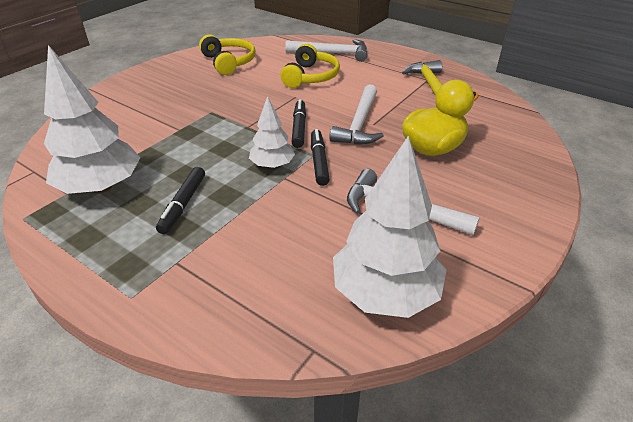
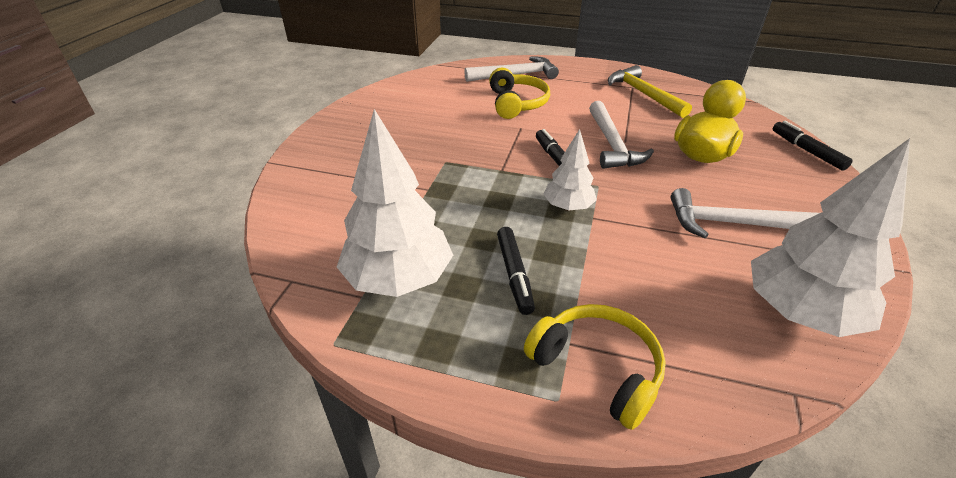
camera: 20 degrees left, 0 degrees up
(229, 62) = (413, 102): yellow headphones -> yellow headphones (597, 368)
(319, 161) = (610, 192): black marker -> black marker (807, 151)

